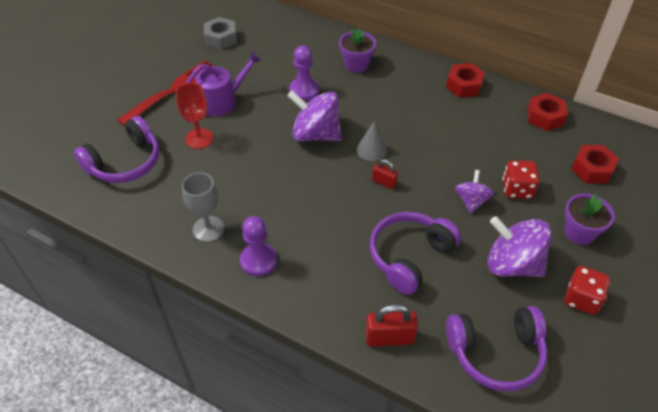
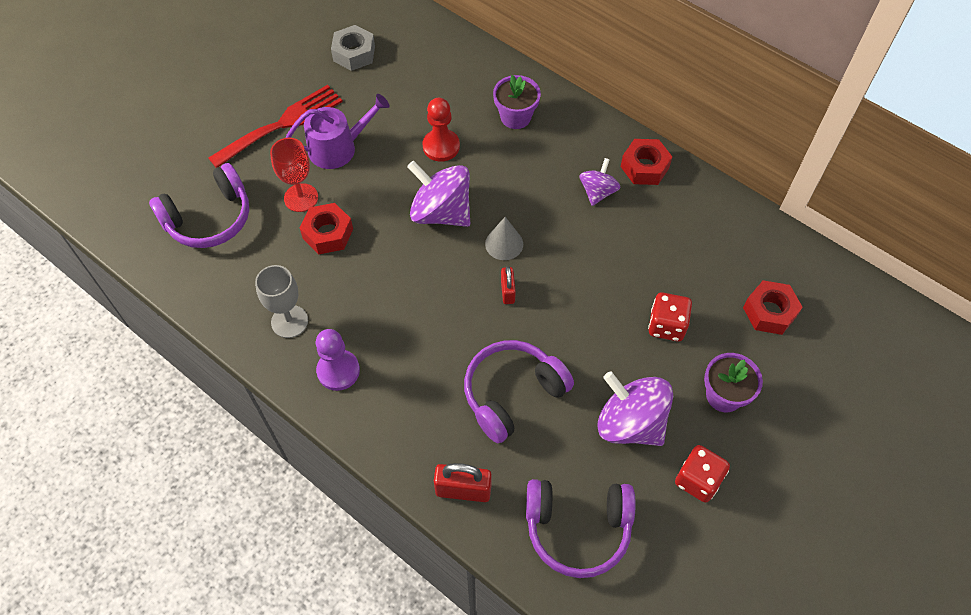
camera: 10 degrees right, 10 degrees up
(304, 90) = (441, 146): purple pawn -> red pawn
(384, 182) = (507, 291): red padlock -> red padlock turned 45 degrees clockwise
(471, 201) = (606, 333): purple spinning top -> purple spinning top (597, 192)
(545, 117) = (734, 228): red nut -> red nut (328, 233)

